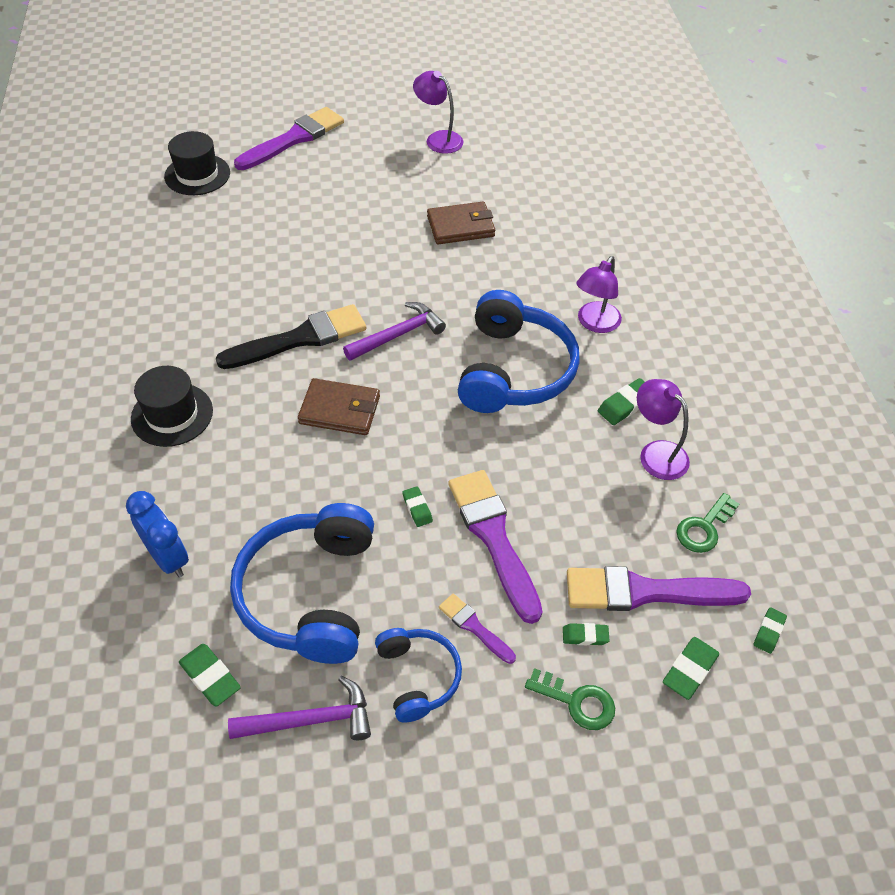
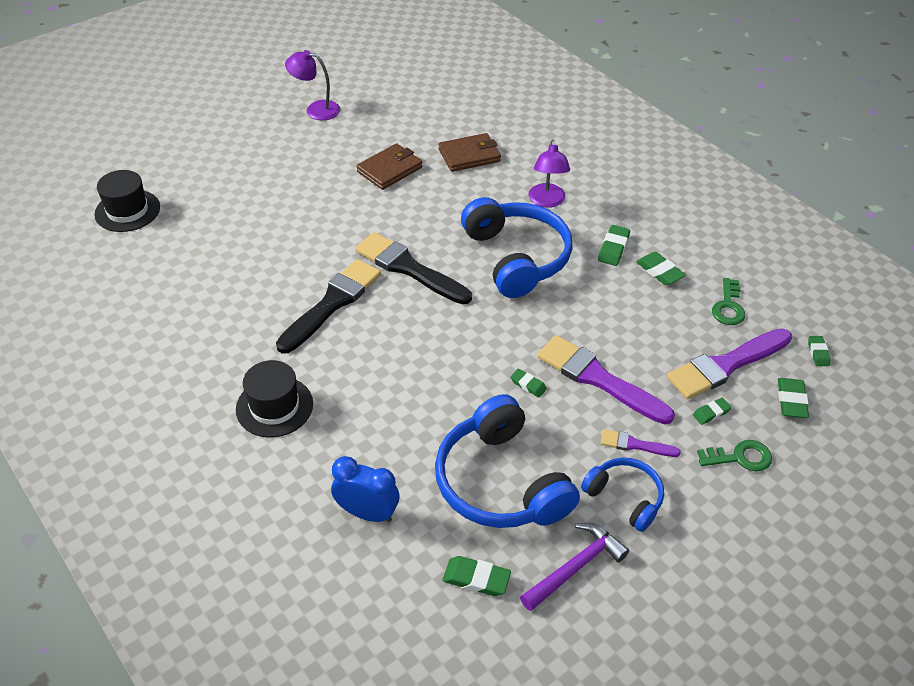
camera: 30 degrees left, 5 degrees down
(294, 139) = (191, 151): purple brush -> none
(340, 410) = (410, 342): brown wallet -> brown wallet (469, 155)
(398, 335) = (408, 268): purple hammer -> black brush
(656, 453) = (659, 272): purple lamp -> green eraser

